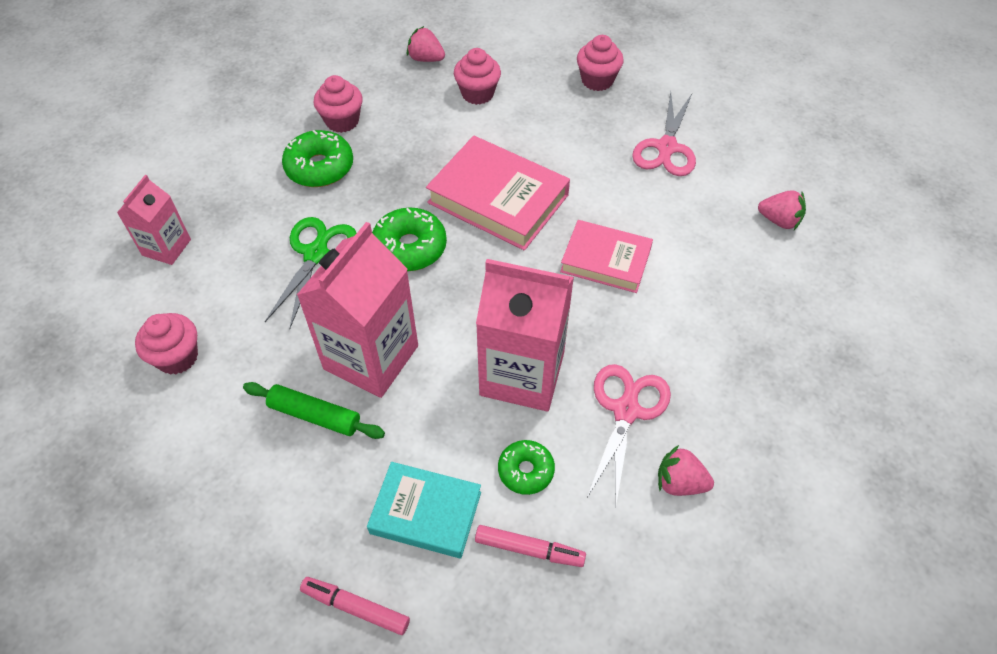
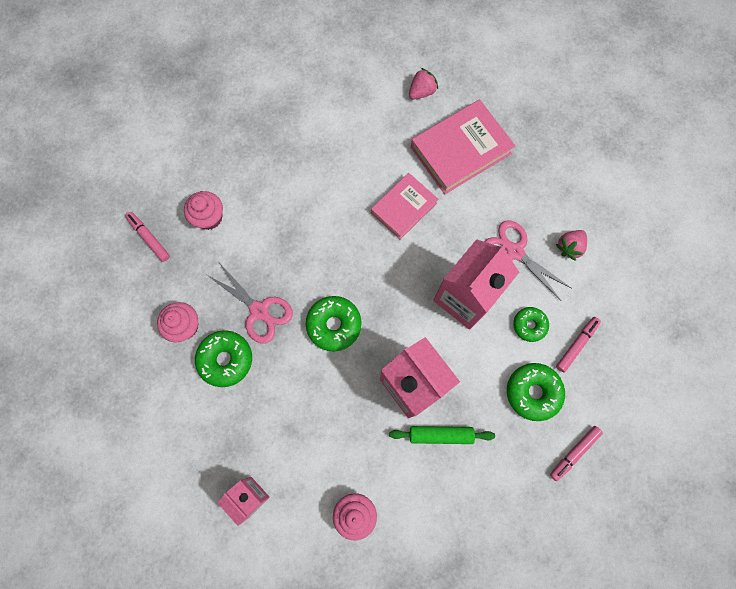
camera: 65 degrees left, 20 degrees up
(315, 415) = (440, 435): green rolling pin -> green rolling pin turned 45 degrees clockwise
(316, 254) = (309, 390): green scissors -> none
(426, 59) = (149, 238): pink strawberry -> pink marker
(426, 512) = (533, 392): turquoise book -> green donut
(498, 199) = (319, 249): pink book -> pink book (460, 150)
(597, 80) = (241, 131): pink cupcake -> none
(666, 147) = (329, 121): pink scissors -> pink scissors (259, 311)

